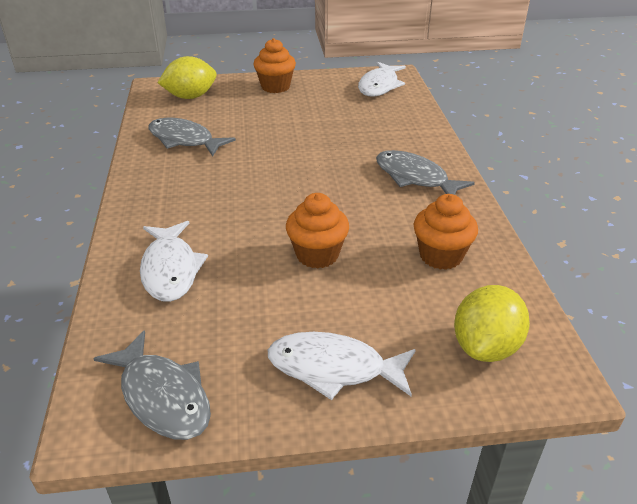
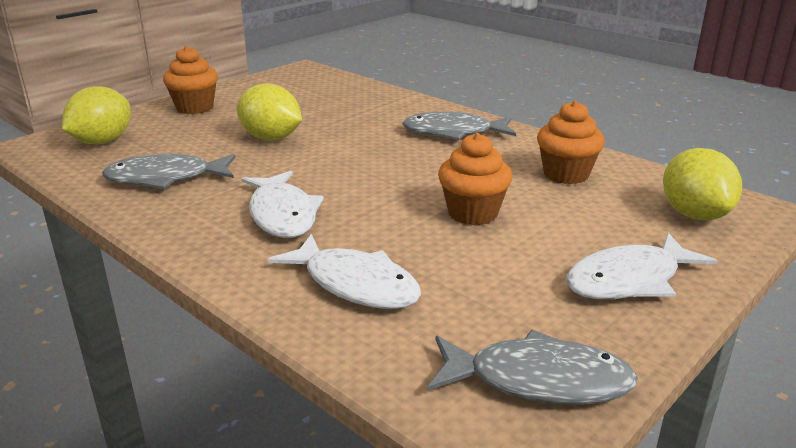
camera: 40 degrees left, 10 degrees down
(284, 131) = (271, 138): none -> yellow lemon
(379, 86) = (304, 80): white fish -> white fish (282, 214)

